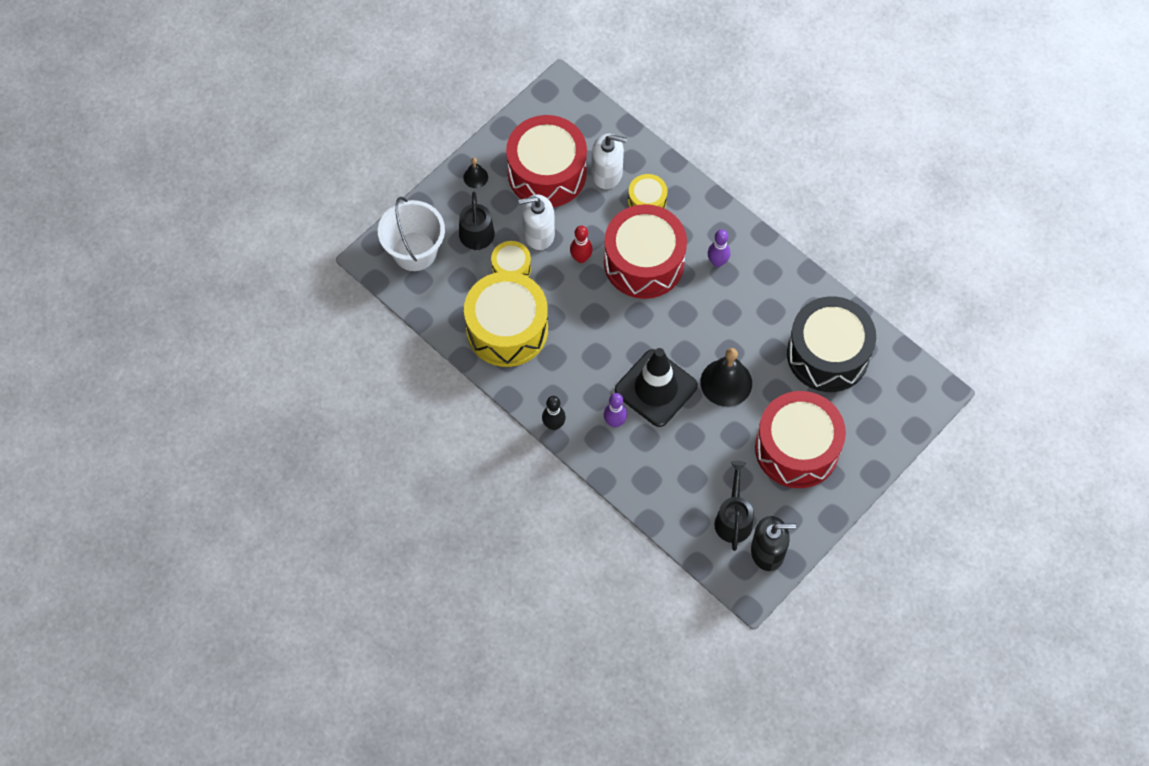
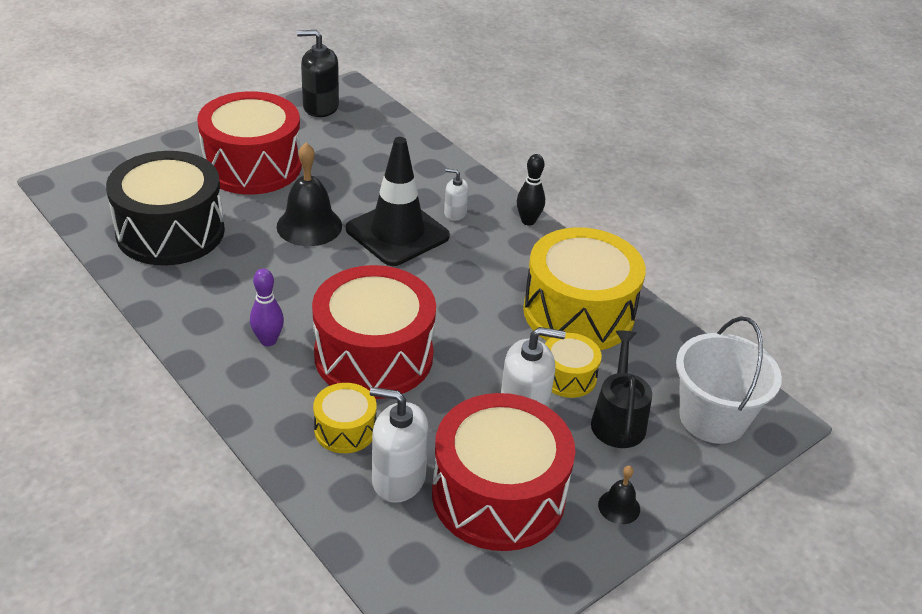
camera: 175 degrees left, 25 degrees down
(581, 258) = (464, 374): red bowling pin -> none
(615, 422) = (455, 213): purple bowling pin -> white soap dispenser
(733, 518) = (346, 131): black watering can -> none

